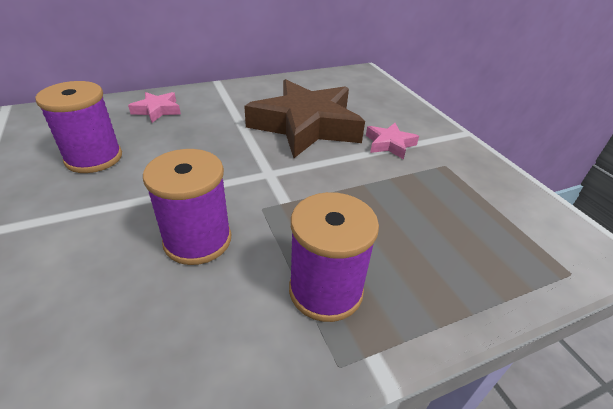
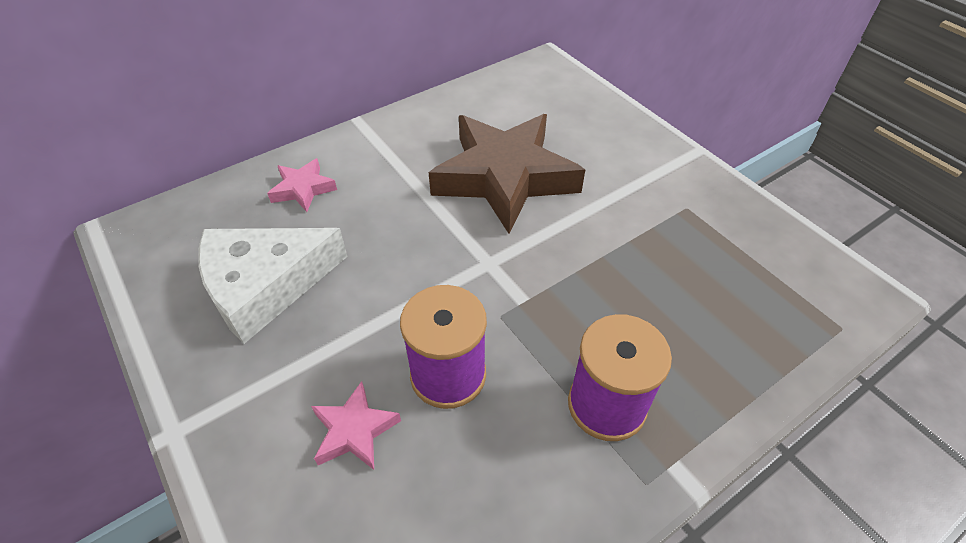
camera: 10 degrees left, 10 degrees up
(94, 158) = (265, 285): purple spool -> white cheese
(389, 144) = (615, 188): pink star -> pink star (354, 430)

